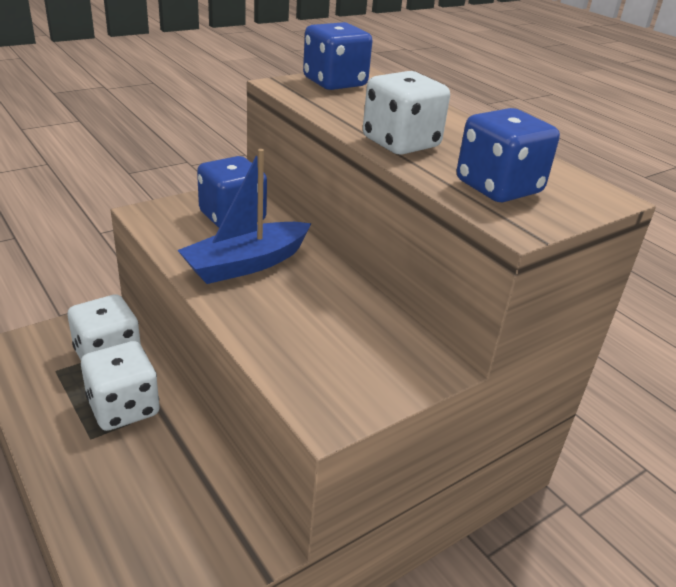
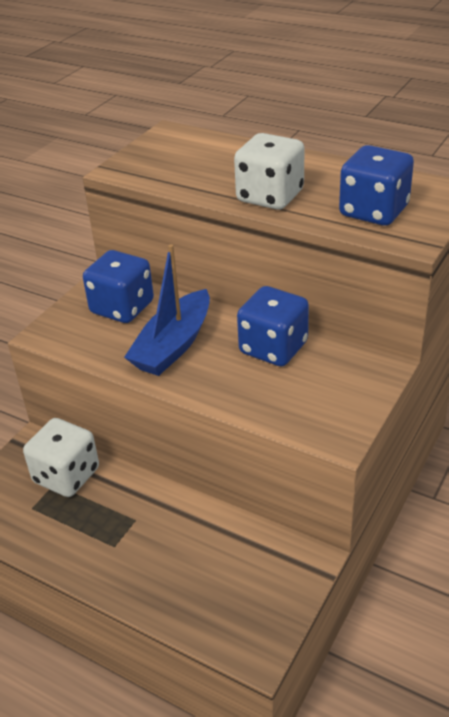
camera: 20 degrees left, 5 degrees up
(123, 407) = (119, 510): white dice -> none
(335, 83) = (159, 152): blue dice -> blue dice (273, 348)

